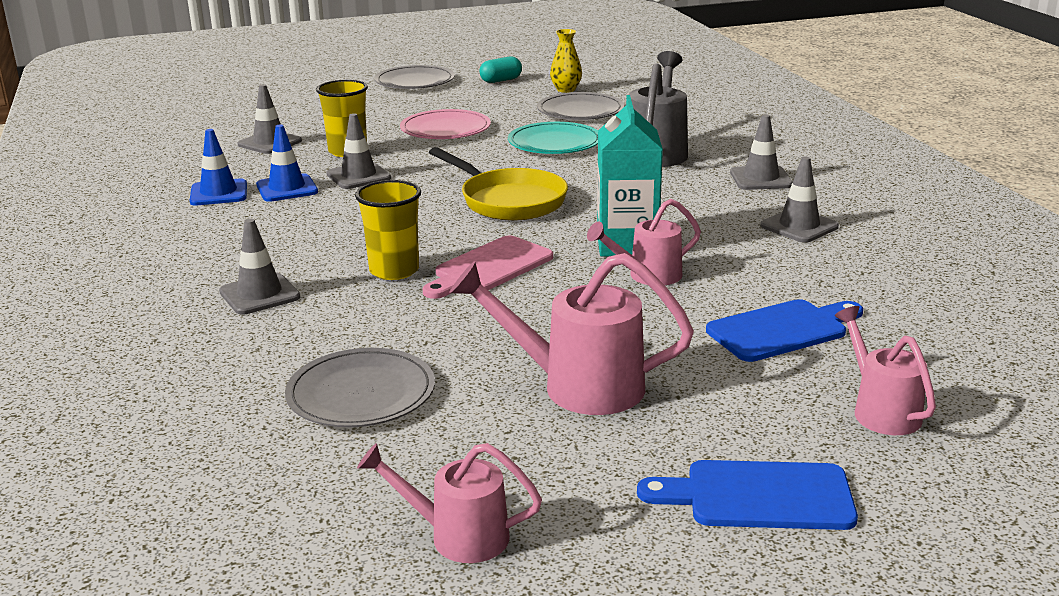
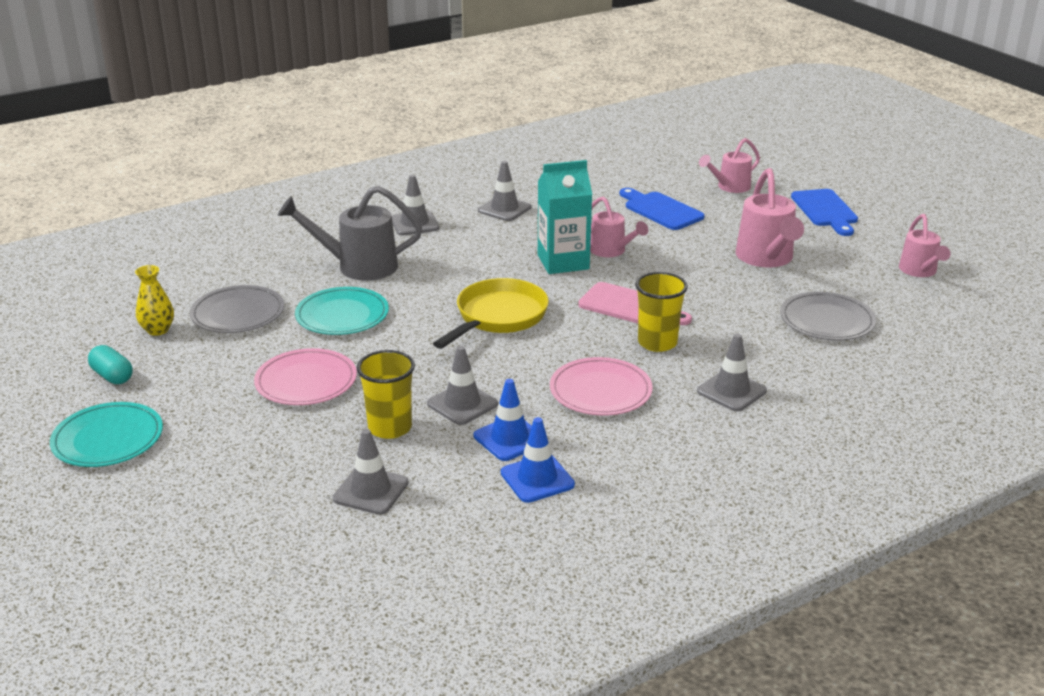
camera: 105 degrees left, 5 degrees up
(325, 231) = (600, 391): none -> pink plate
(414, 81) = (108, 439): grey plate -> turquoise plate

